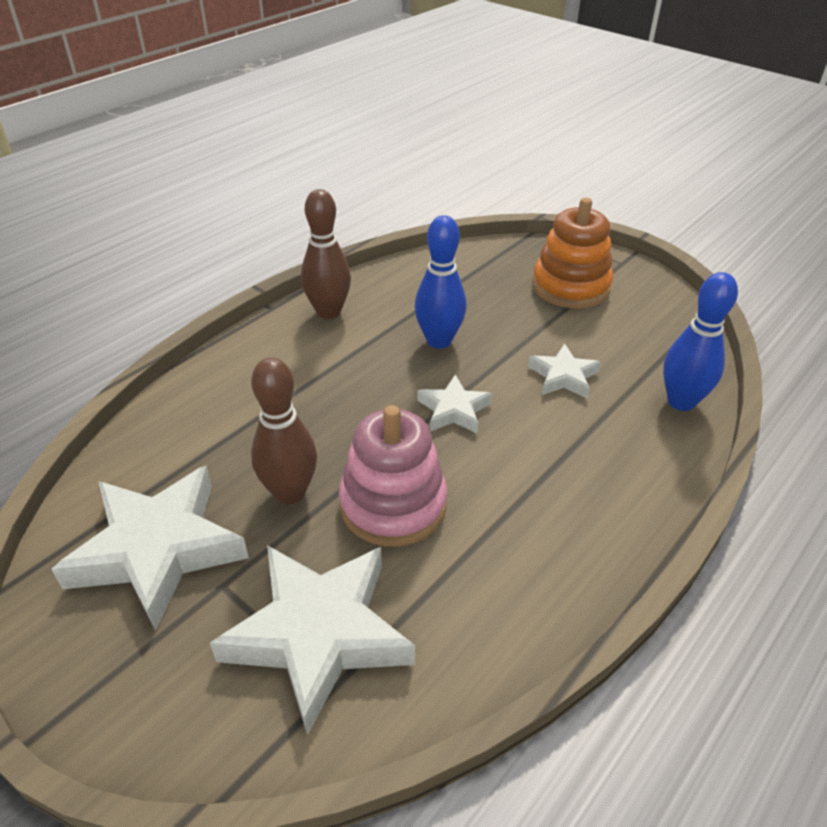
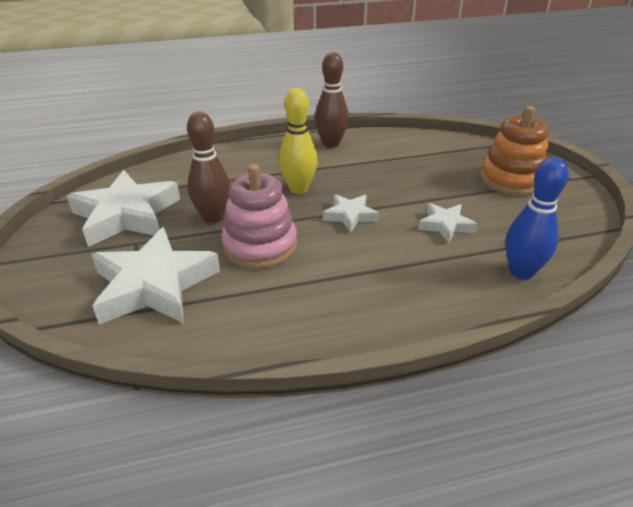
camera: 35 degrees right, 5 degrees down
(355, 398) = (298, 189): none -> yellow bowling pin
(439, 341) = (382, 178): blue bowling pin -> none

